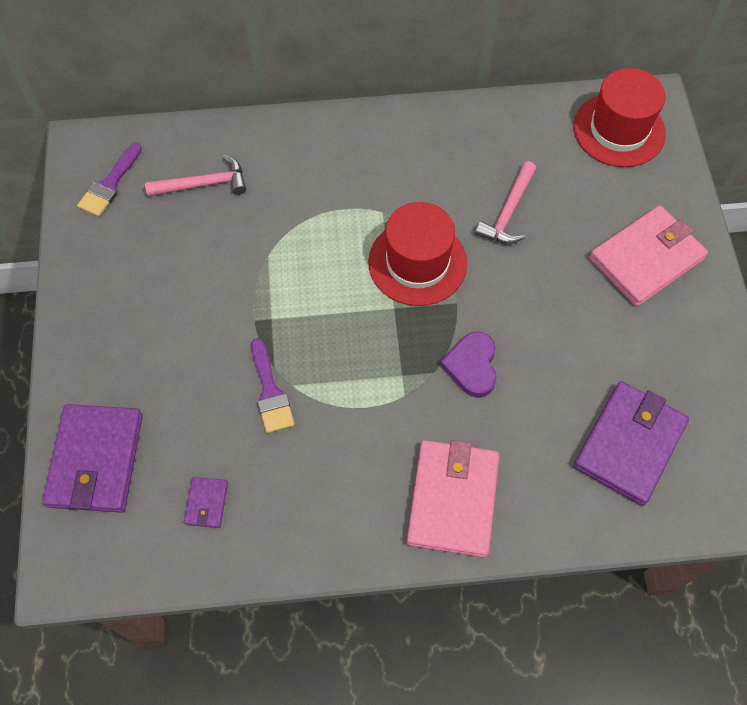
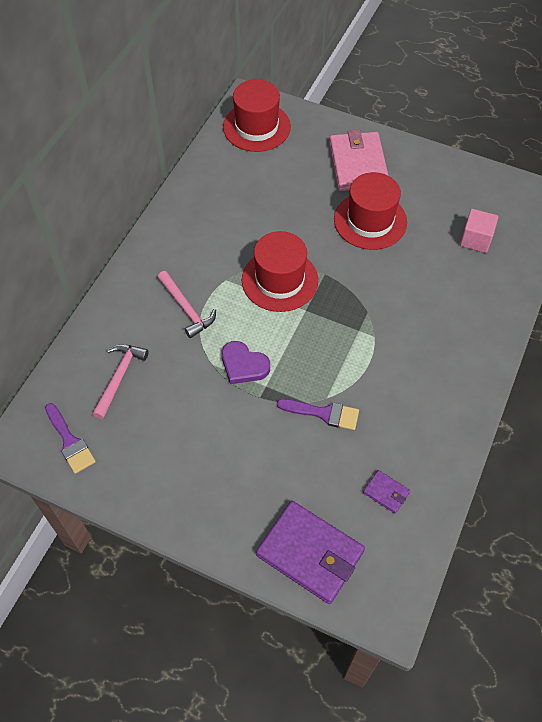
camera: 60 degrees left, 5 degrees down
(453, 500) = (462, 346): pink wallet -> none
(472, 366) = (375, 289): purple heart -> purple heart (243, 365)
(508, 212) = (276, 213): pink hammer -> pink hammer (186, 309)
(569, 313) = (370, 221): none -> red hat
(629, 445) = (475, 239): purple wallet -> pink cube

